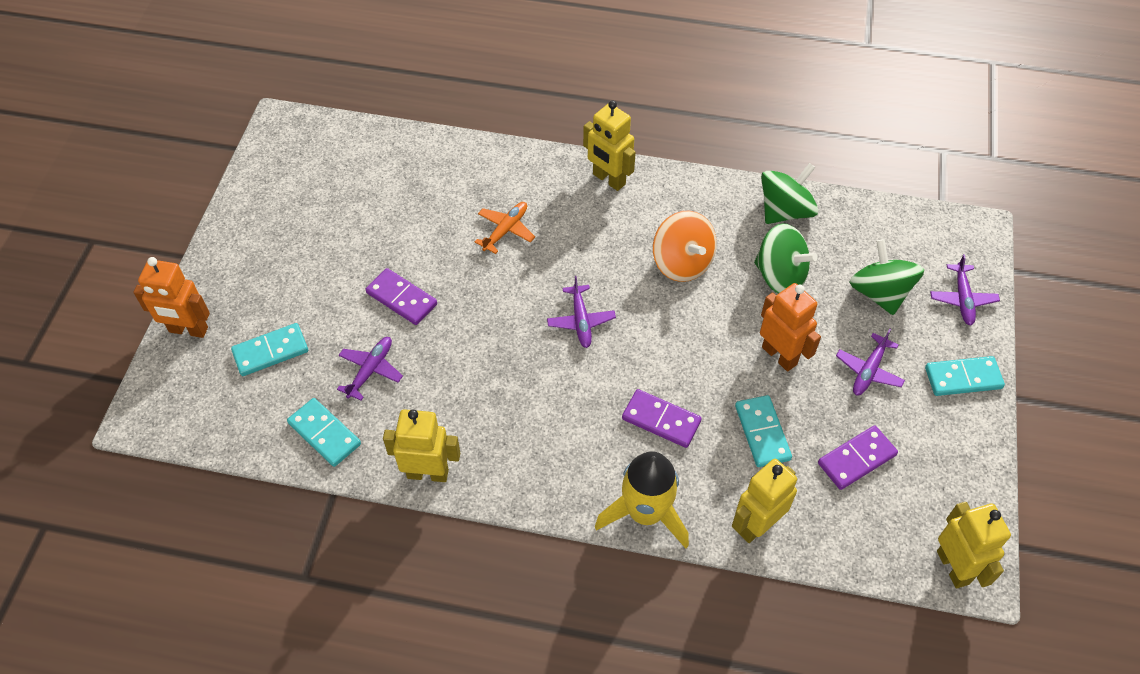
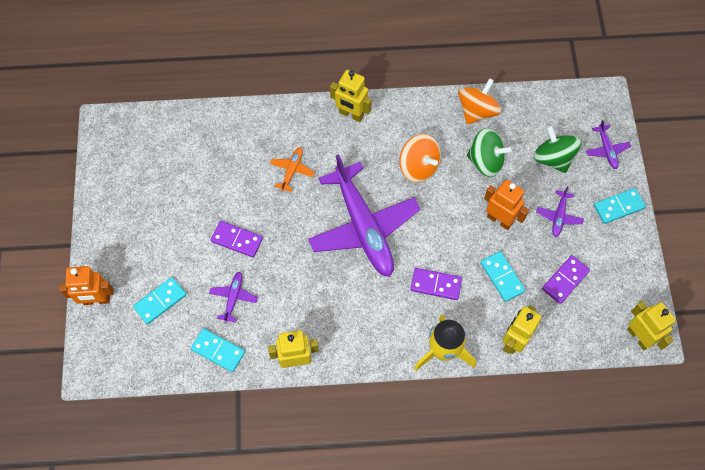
camera: 15 degrees left, 10 degrees up
(581, 320) = (363, 226): purple plane -> purple plane, size x2.45
(785, 211) = (477, 111): green spinning top -> orange spinning top

